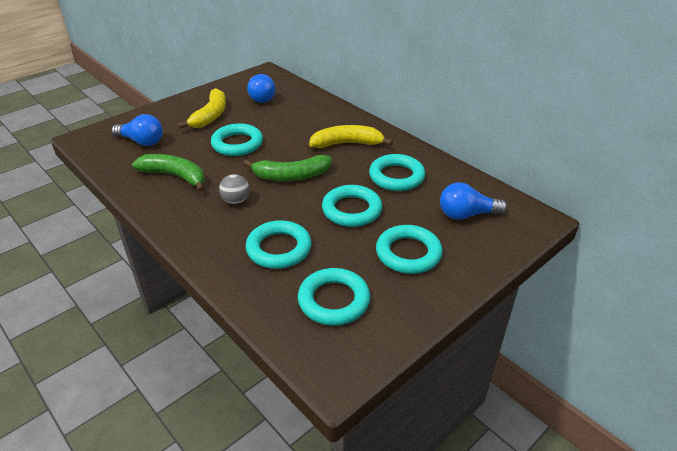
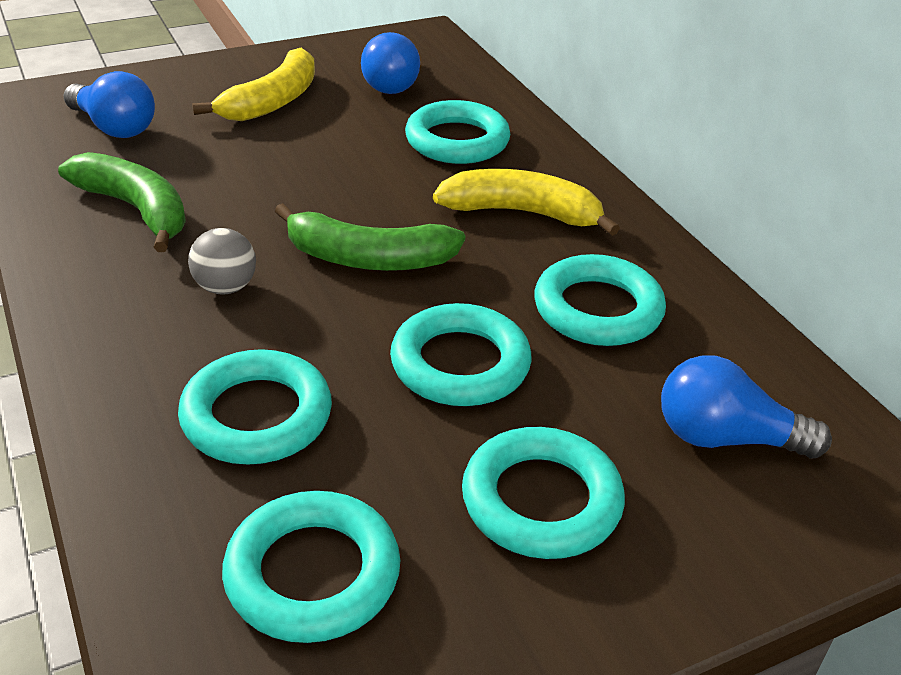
camera: 15 degrees right, 0 degrees up
(237, 144) = (293, 168): turquoise ring -> turquoise ring (457, 141)

